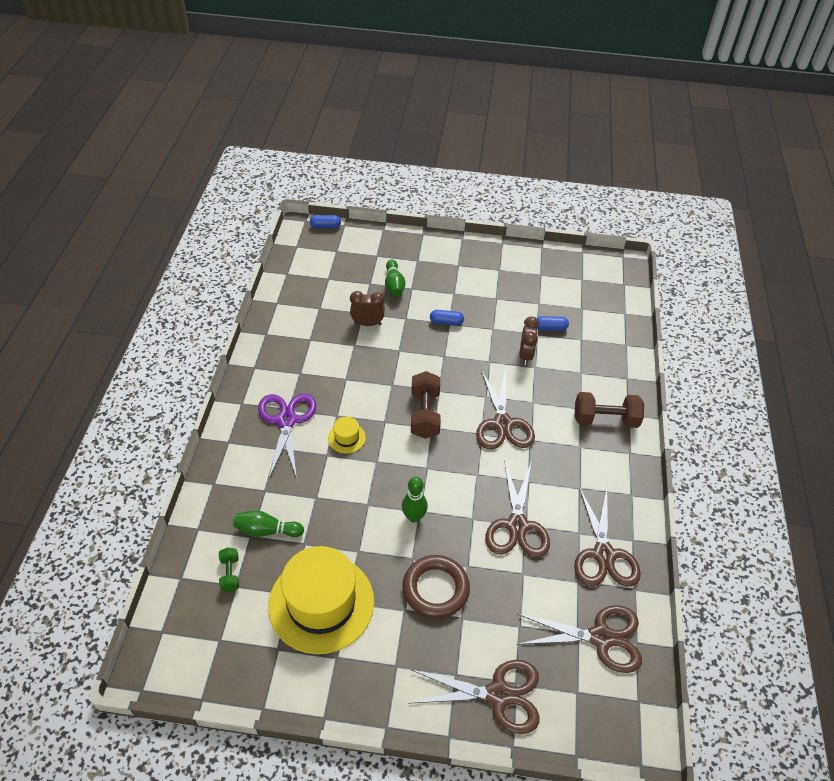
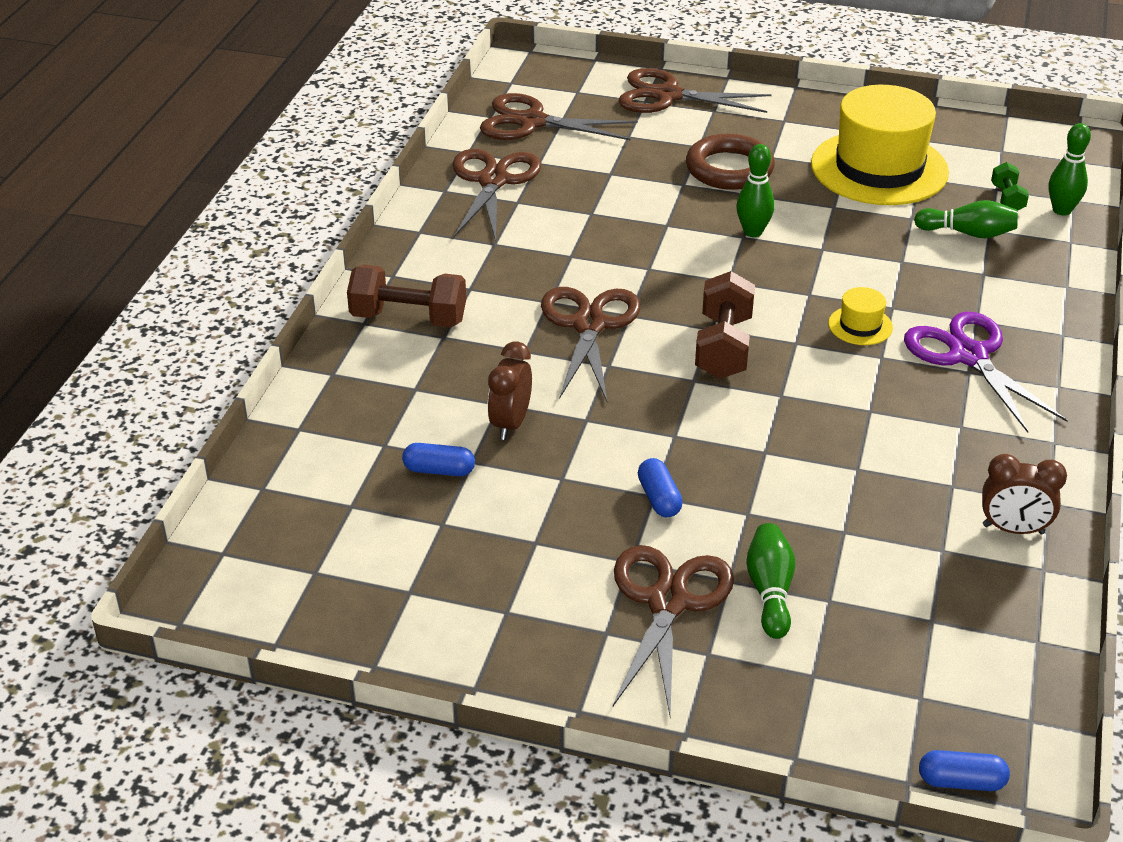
camera: 170 degrees left, 10 degrees down
(193, 564) = (1061, 210): none -> green bowling pin
(287, 420) = (968, 355): purple scissors -> purple scissors turned 150 degrees clockwise
(367, 323) = (831, 508): brown clock -> brown clock (1013, 529)
(446, 322) = (659, 498): blue capsule -> blue capsule turned 60 degrees clockwise
(517, 526) = (604, 213): brown scissors -> brown scissors (668, 602)

